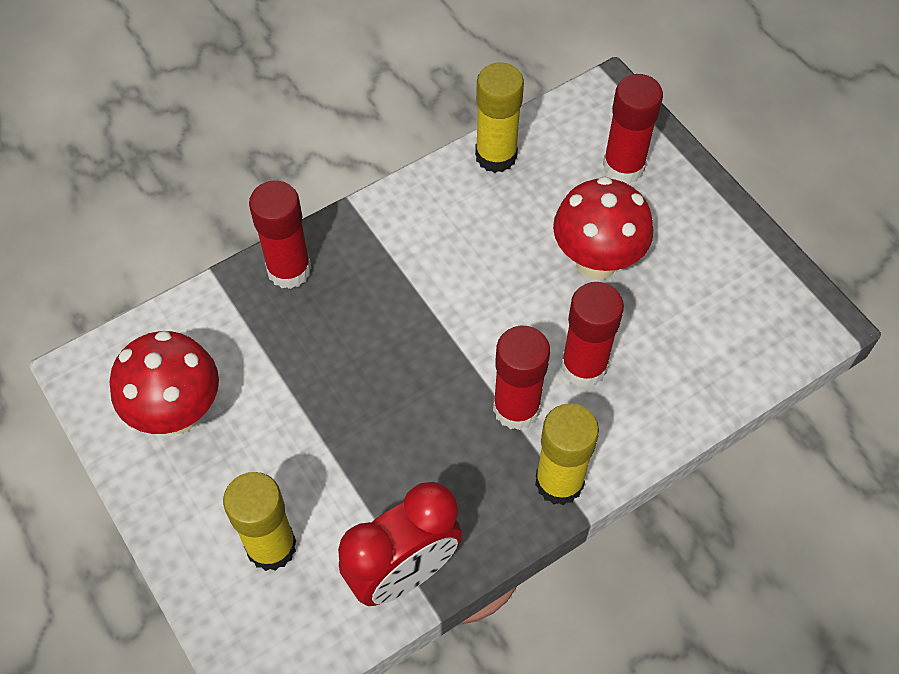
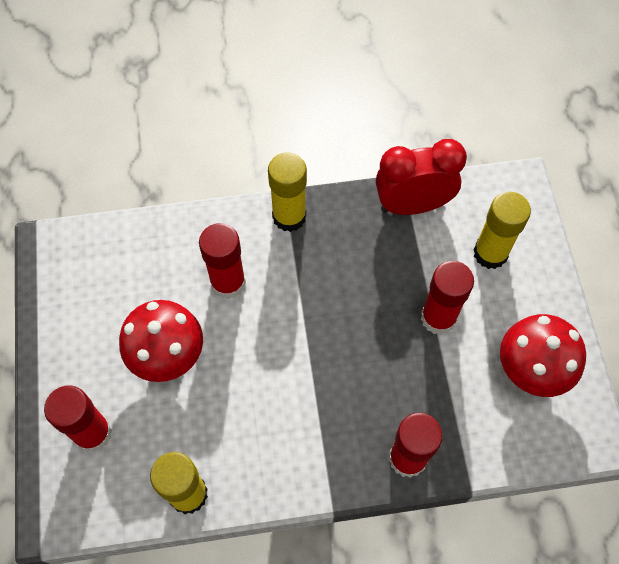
camera: 155 degrees left, 5 degrees up
(516, 408) = (290, 274): red glue stick -> red glue stick (438, 318)

